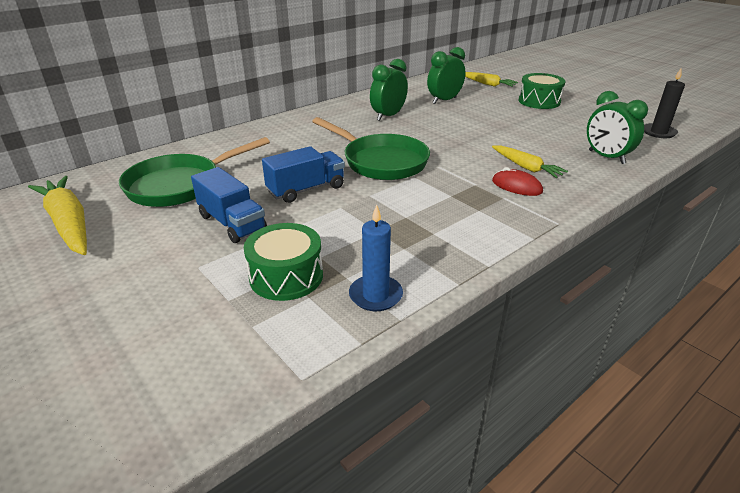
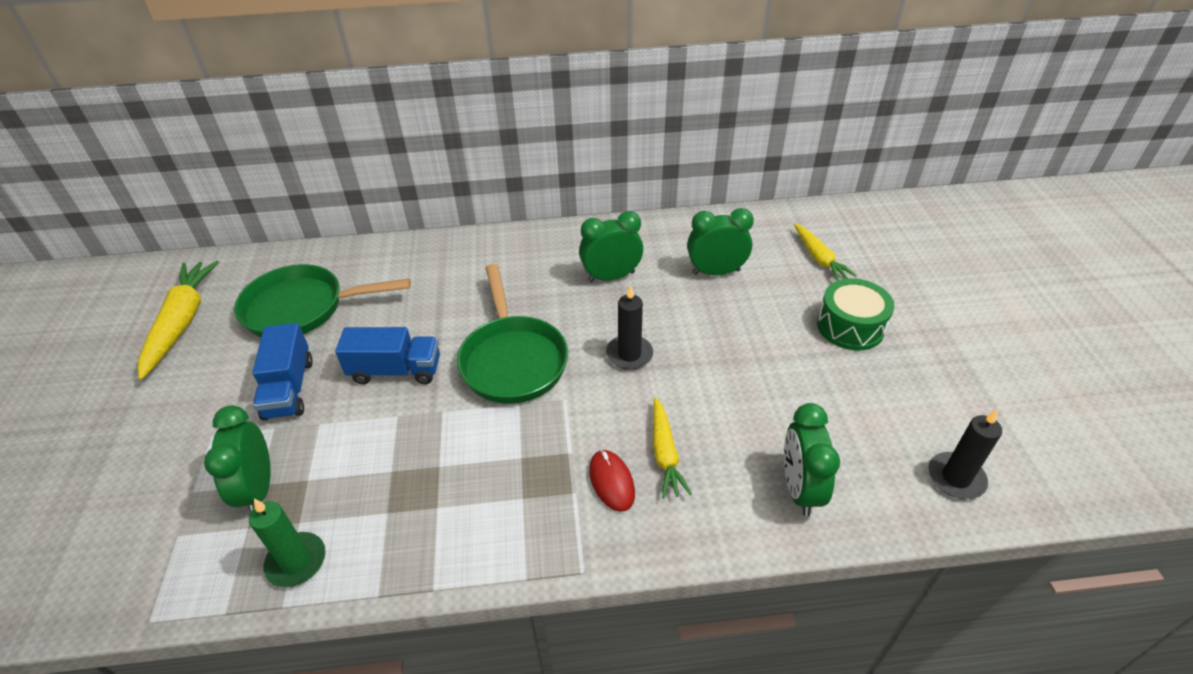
camera: 35 degrees right, 10 degrees up
(286, 276) = (258, 489): green drum -> green clock
(375, 295) = (296, 561): blue candle -> green candle
(447, 140) = (629, 354): none -> black candle

